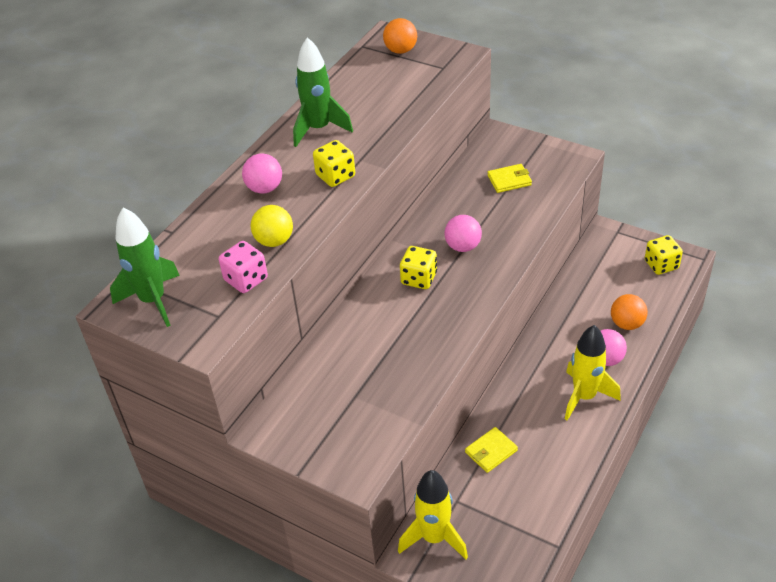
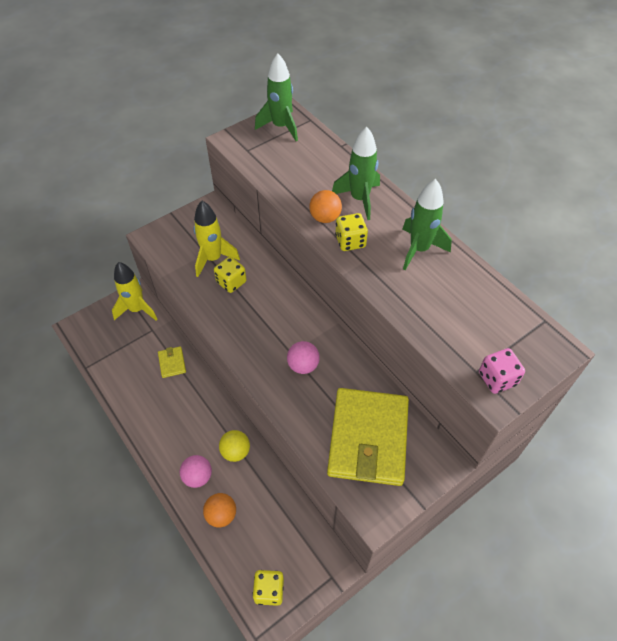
camera: 110 degrees right, 10 degrees up
(246, 279) = (270, 168): pink dice -> pink dice (497, 379)
(265, 188) = (359, 199): pink ball -> green rocket
(274, 241) = (298, 190): yellow ball -> yellow ball (235, 451)
(400, 50) = (523, 348): orange ball -> orange ball (325, 218)
(419, 278) = (285, 323): yellow dice -> yellow dice (231, 282)
(509, 180) = (368, 438): yellow wallet -> yellow wallet, size x2.47
(584, 396) = (175, 442): yellow rocket -> yellow rocket (213, 259)

